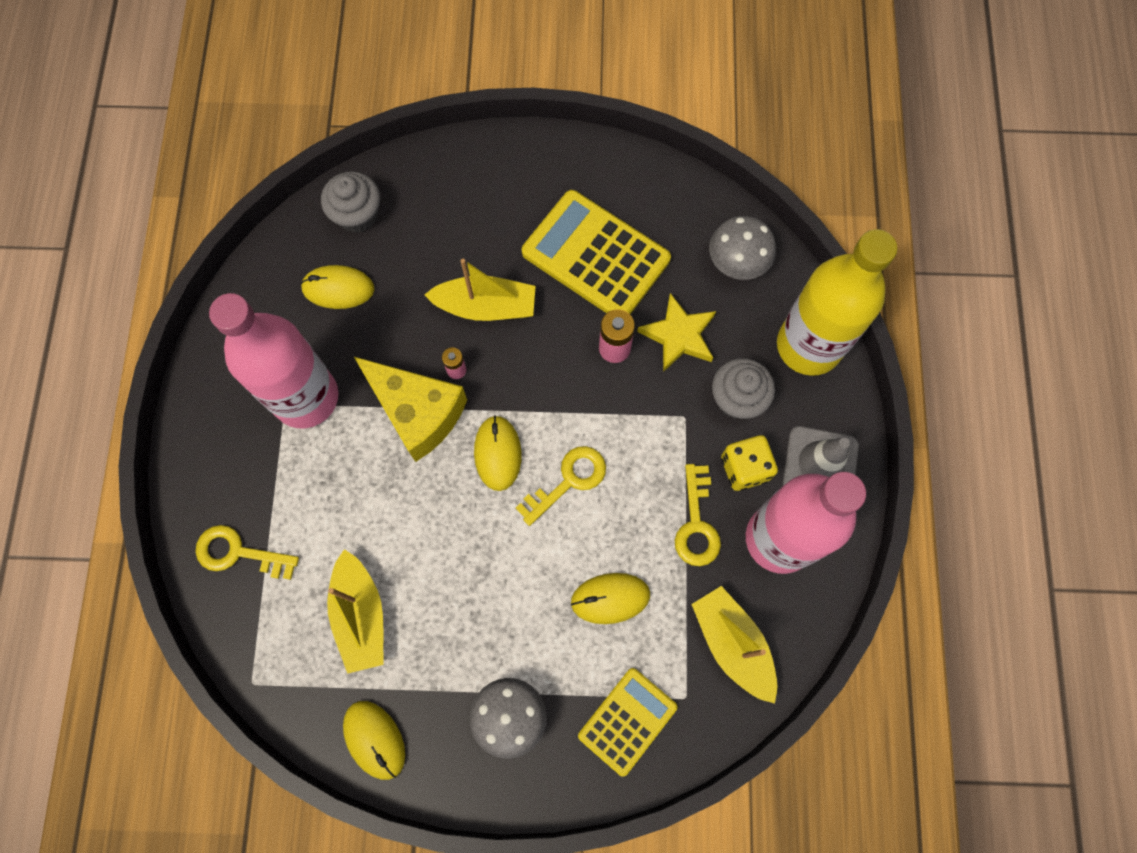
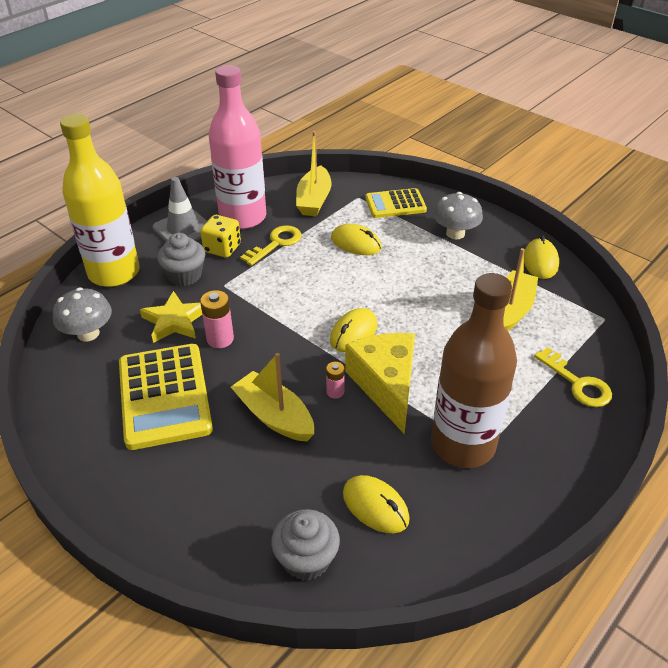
camera: 140 degrees left, 30 degrees down
(306, 397) = (463, 444): pink bottle -> brown bottle
(568, 481) = (324, 297): yellow key -> none

